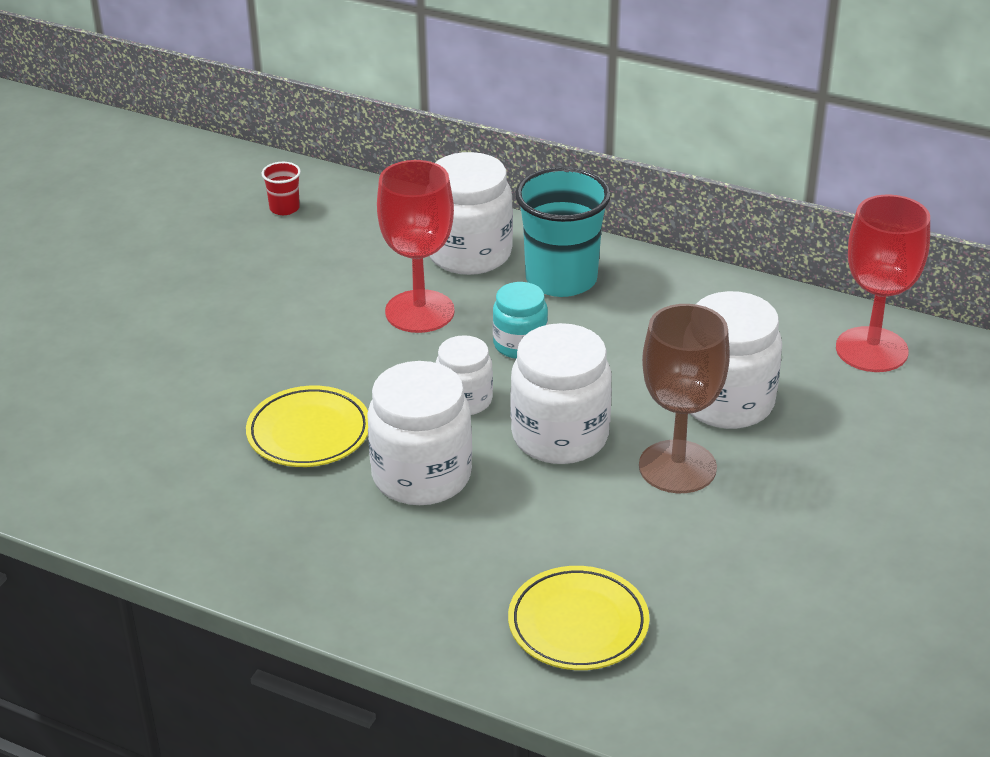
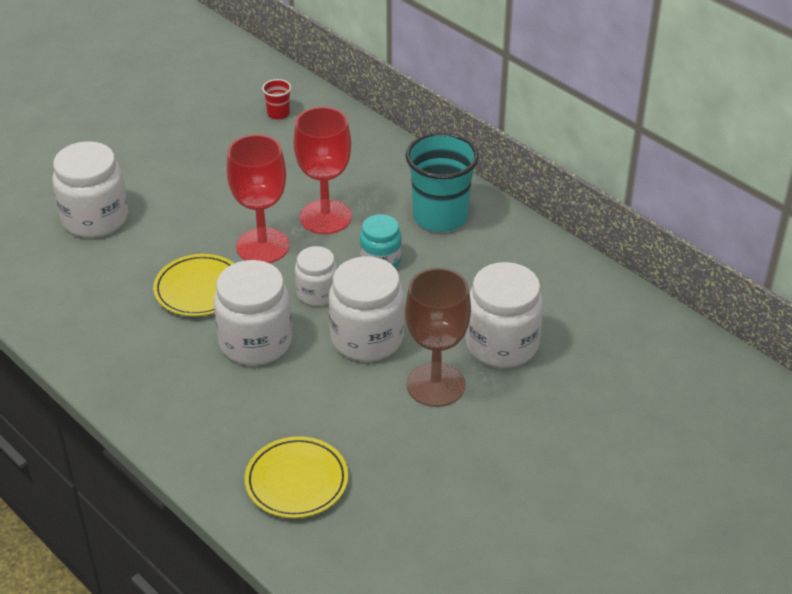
camera: 20 degrees right, 5 degrees up
(469, 253) = (386, 180): white jar -> white jar (95, 219)
(871, 350) = (637, 331): red goblet -> red goblet (262, 246)

